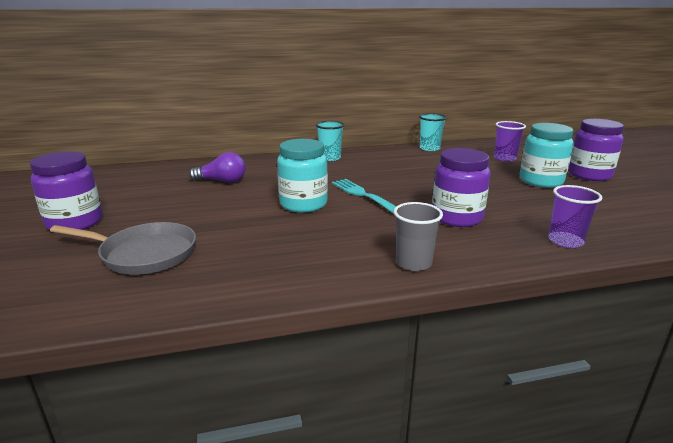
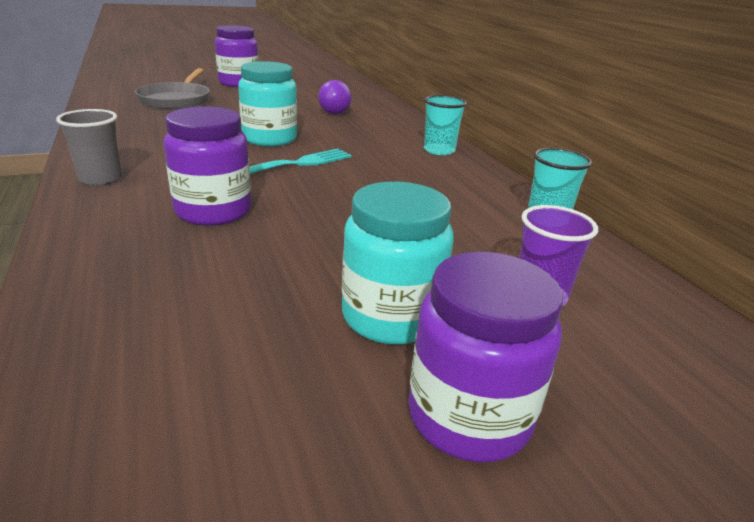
camera: 80 degrees right, 5 degrees up
(565, 241) = (96, 283): purple cup -> none

